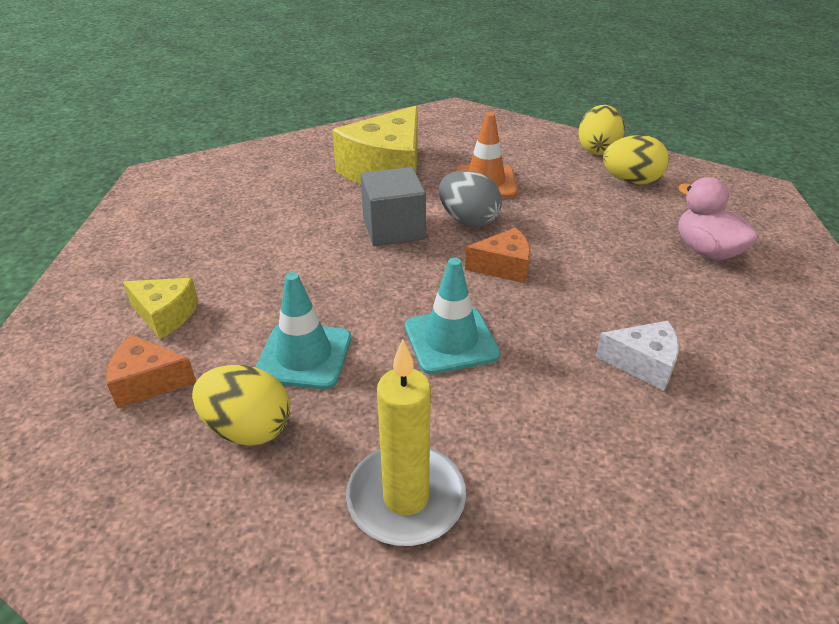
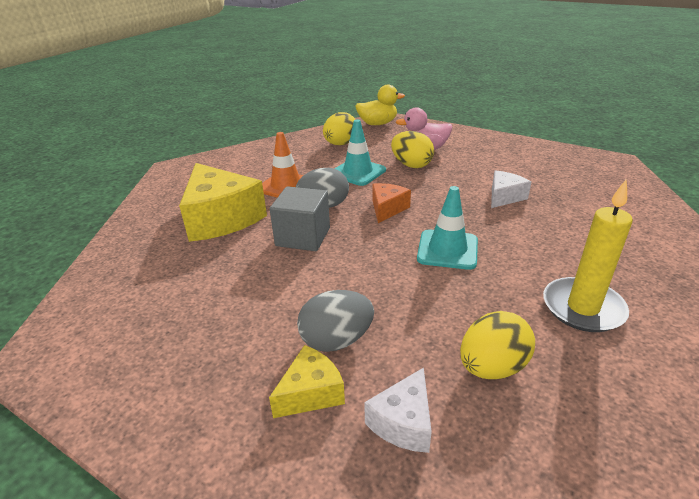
camera: 60 degrees left, 5 degrees down
(148, 382) = (403, 422): orange cheese -> white cheese
(239, 307) = (336, 340): none -> grey egg
(304, 356) = (424, 318): turquoise traffic cone -> turquoise traffic cone (358, 172)
(597, 150) = (295, 141): yellow egg -> yellow egg (411, 165)
(733, 188) = (377, 124): none -> yellow duck

